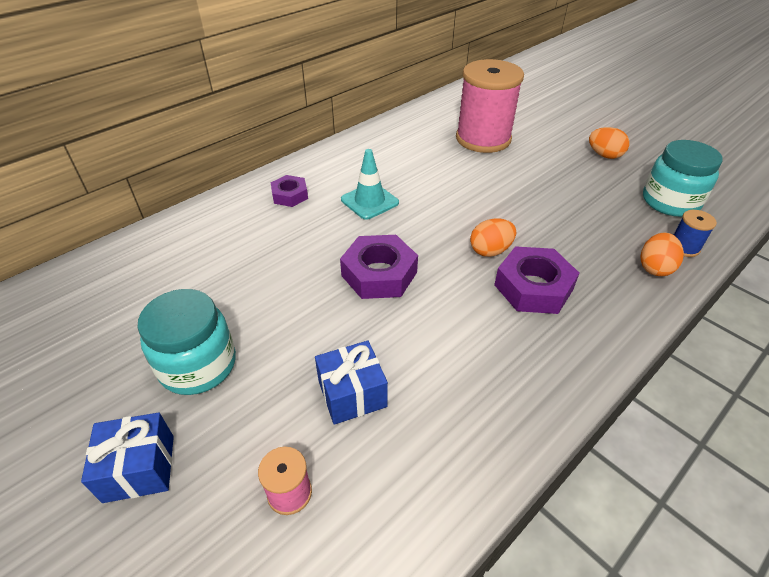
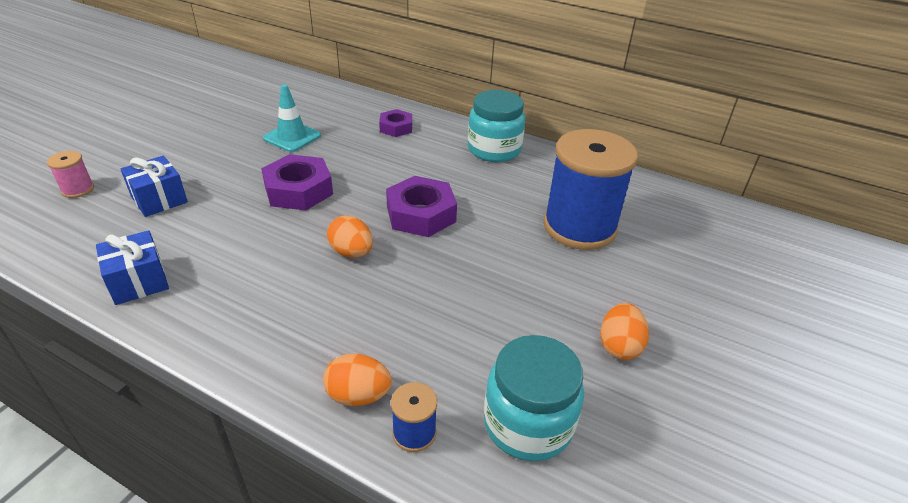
camera: 70 degrees right, 5 degrees down
(139, 468) = (107, 136): blue gift -> blue gift (138, 281)
(198, 365) = (188, 134): turquoise jar -> turquoise jar (494, 150)
(369, 201) = (406, 168): turquoise traffic cone -> turquoise traffic cone (292, 137)
(483, 139) = (579, 227): pink spool -> blue spool
(533, 287) = (298, 287): purple nut -> purple nut (421, 214)

